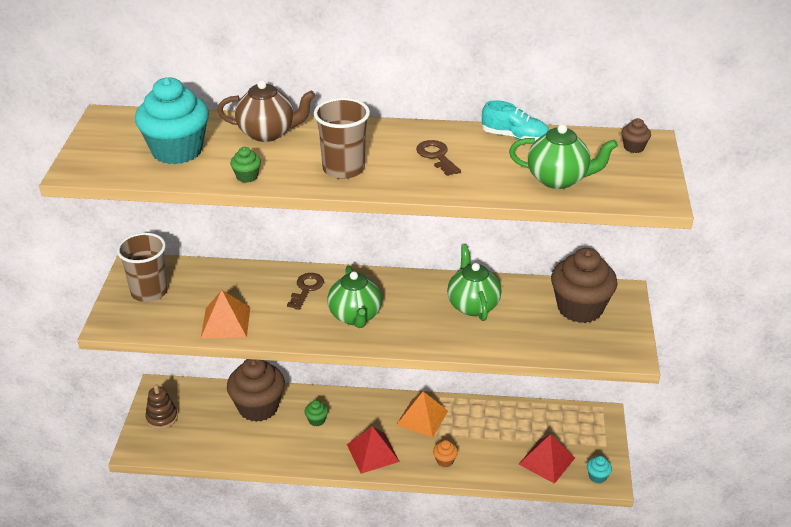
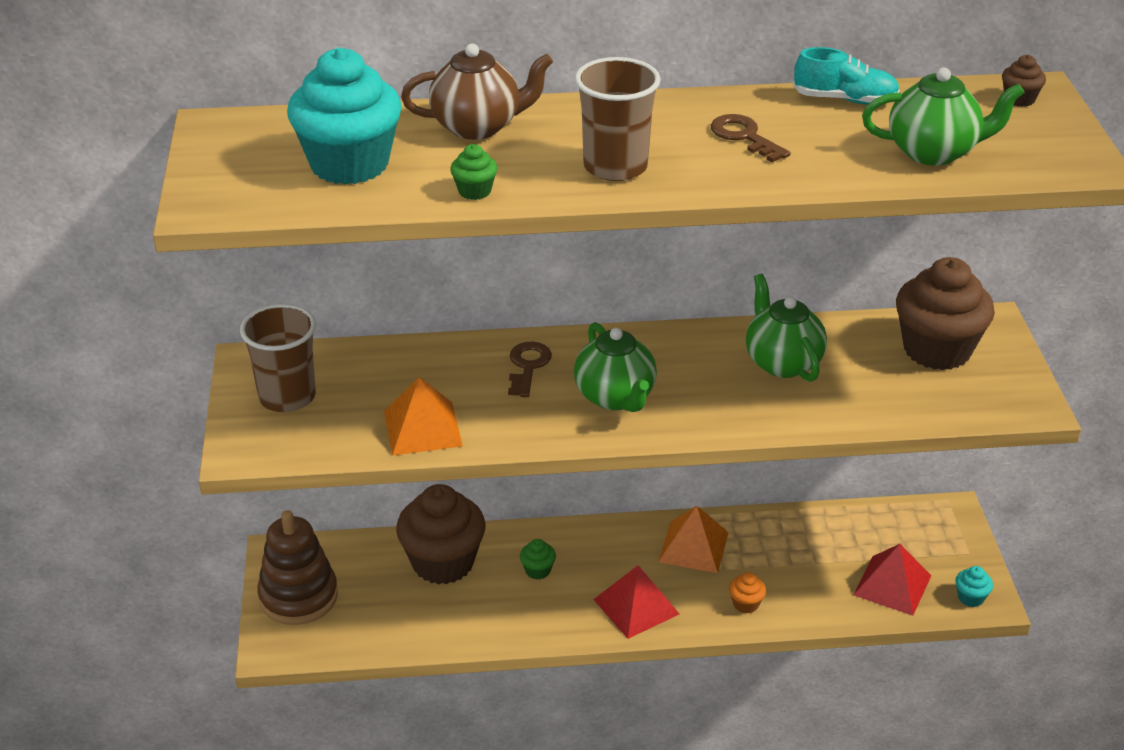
camera: 10 degrees left, 0 degrees up
(162, 418) = (298, 596): brown stacking toy -> brown stacking toy, size x1.62

